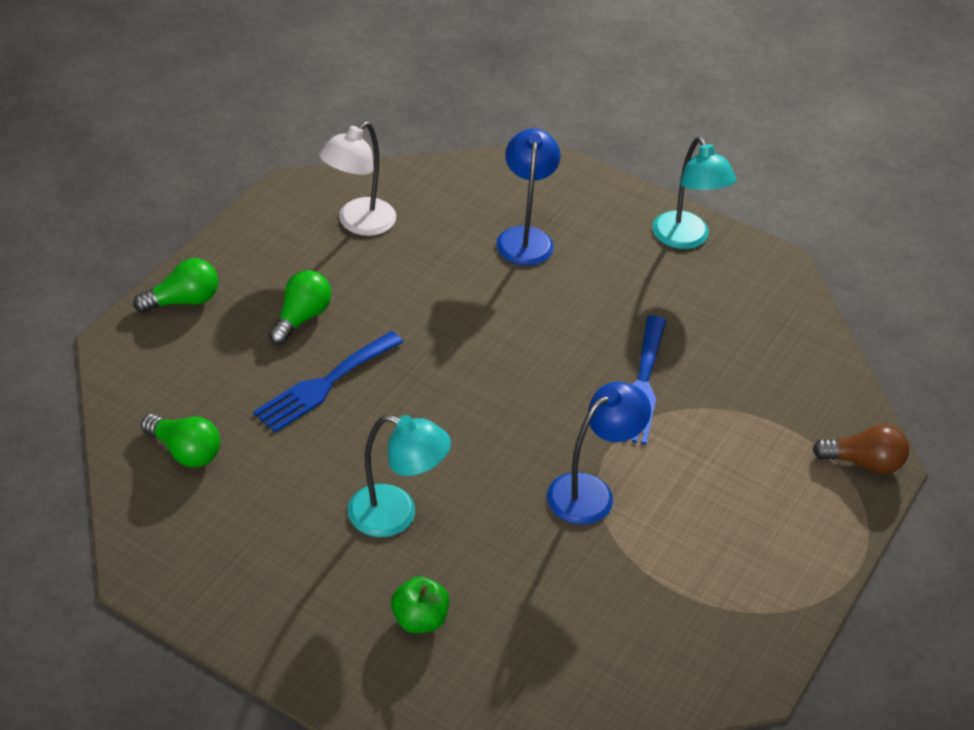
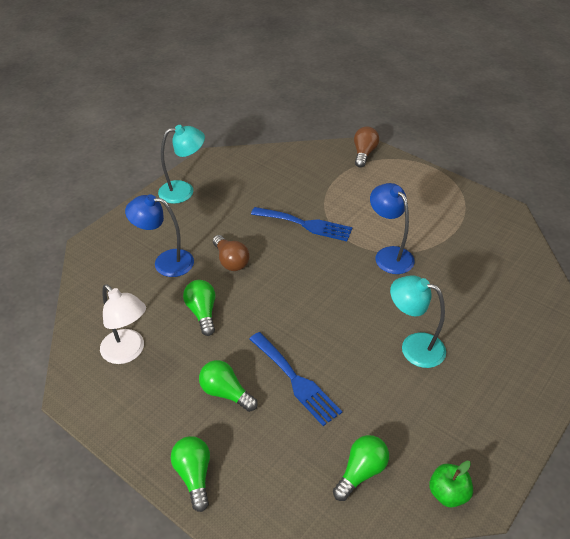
camera: 80 degrees left, 0 degrees up
(396, 515) = (413, 347): turquoise lamp -> turquoise lamp turned 90 degrees counterclockwise
(419, 620) = (494, 340): green apple -> green apple (448, 493)
(434, 284) = (202, 312): none -> green light bulb
(540, 304) = (231, 261): none -> brown light bulb

